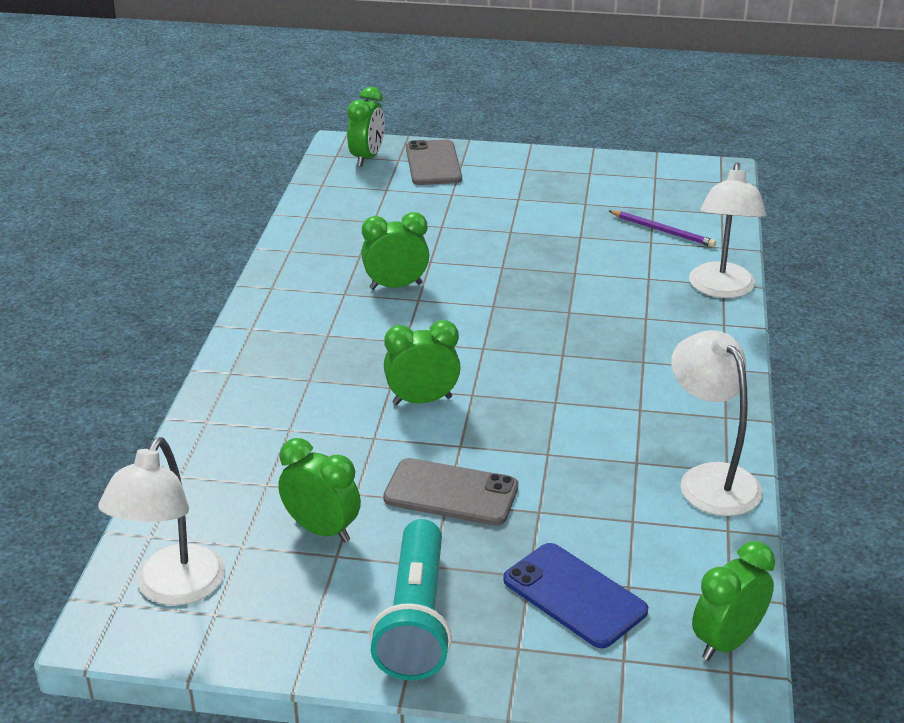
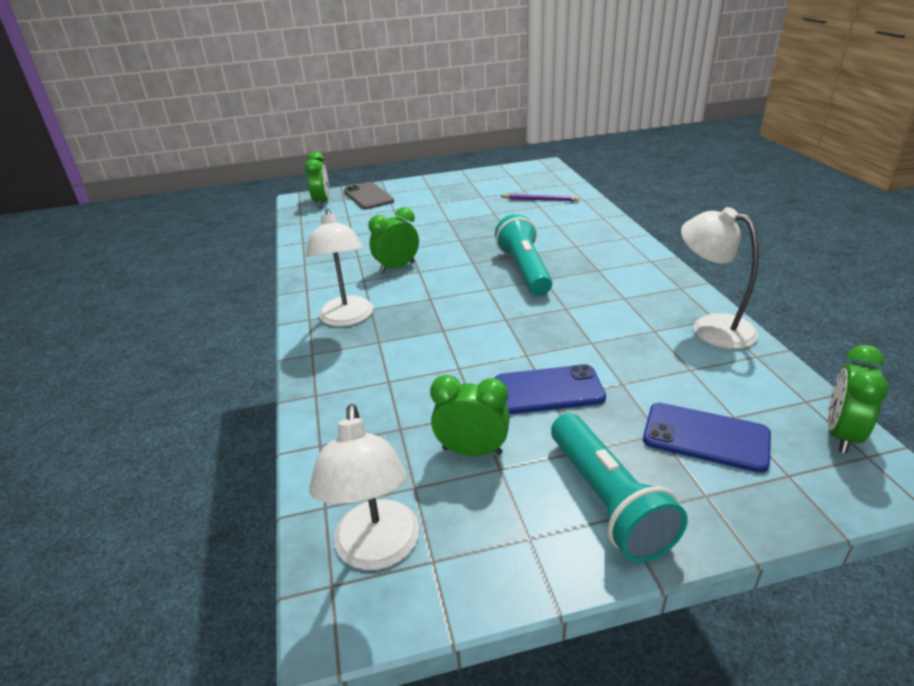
camera: 20 degrees left, 0 degrees up
(422, 400) = (473, 332): green clock -> none
(451, 493) = (548, 390): grey phone -> blue phone
(549, 335) = (524, 270): none -> turquoise flashlight
(721, 289) = (604, 220): white lamp -> white lamp (347, 318)

